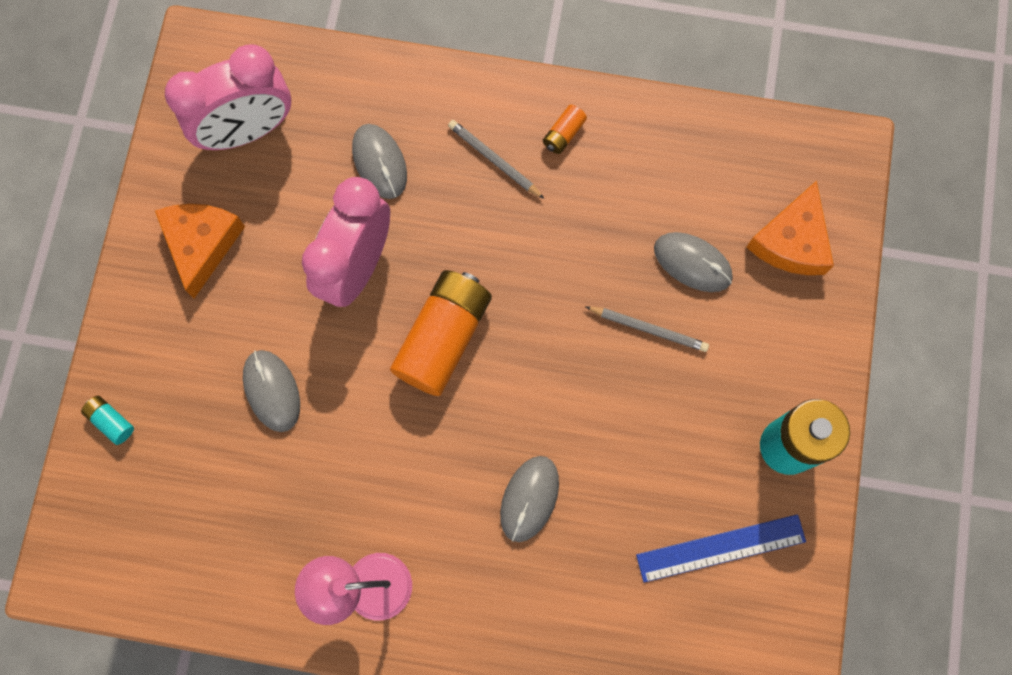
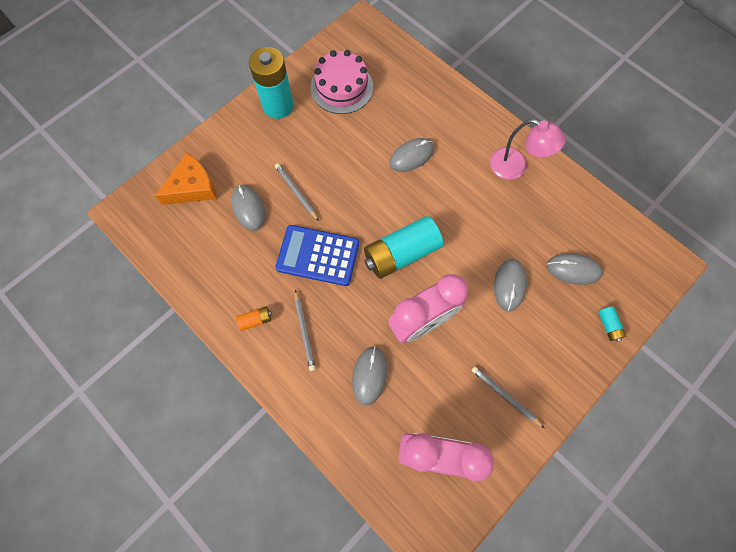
camera: 145 degrees left, 5 degrees down
(195, 473) = (573, 269): none -> grey mouse
(201, 244) = (505, 396): orange cheese -> grey pencil
(443, 338) = (401, 254): orange battery -> turquoise battery
(550, 262) = (318, 255): none -> blue calculator
(721, 548) = (341, 87): blue ruler -> pink cake

